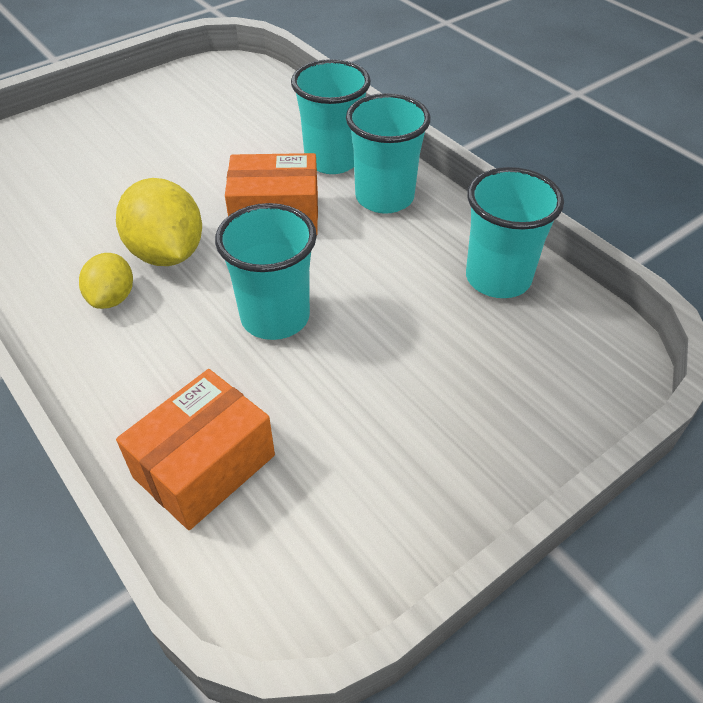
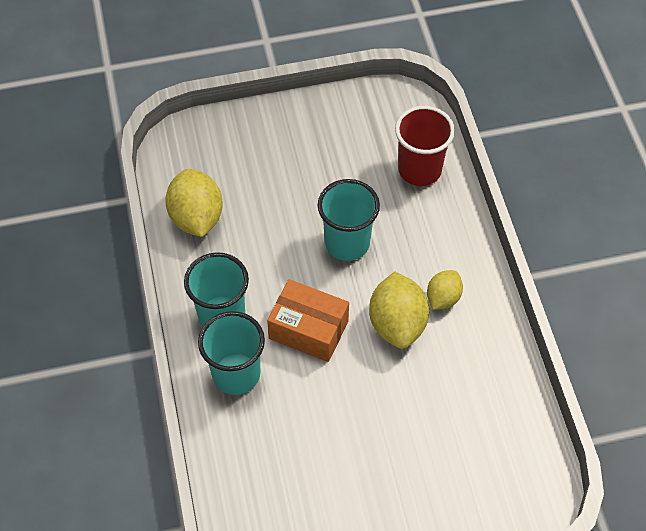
camera: 155 degrees left, 10 degrees up
(204, 466) = (419, 170): orange box -> red cup
(498, 278) = (196, 217): turquoise cup -> yellow lemon

